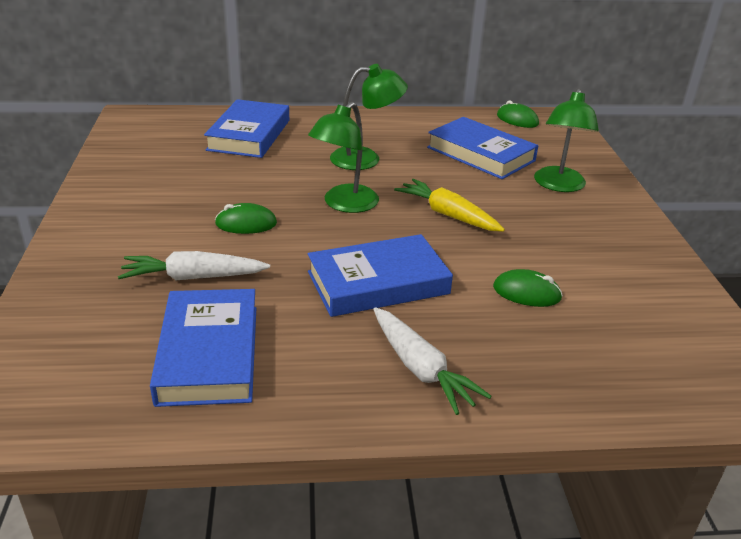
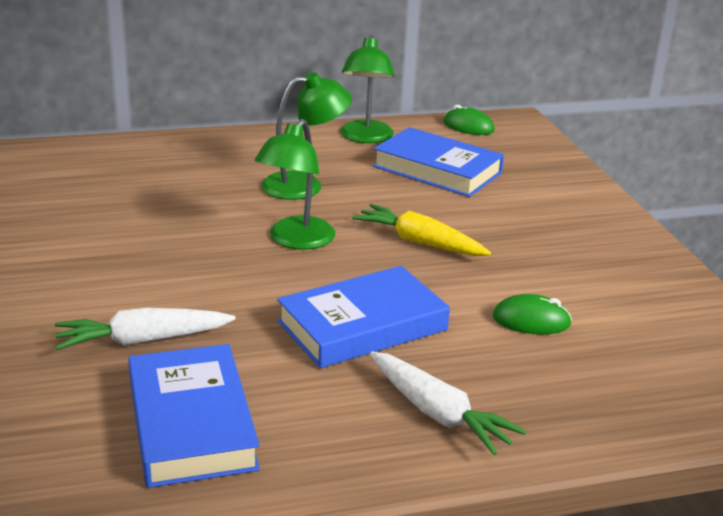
camera: 10 degrees left, 5 degrees down
(246, 224) = (185, 273): green mouse -> none
(249, 135) = (153, 167): blue book -> none
(558, 185) = (535, 199): green lamp -> green lamp (365, 138)

